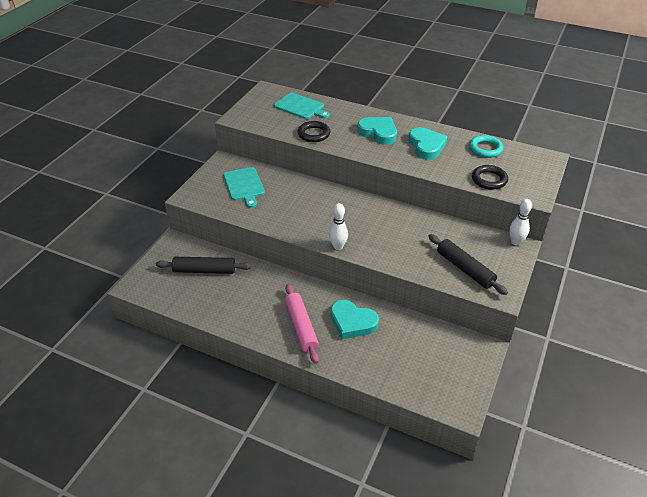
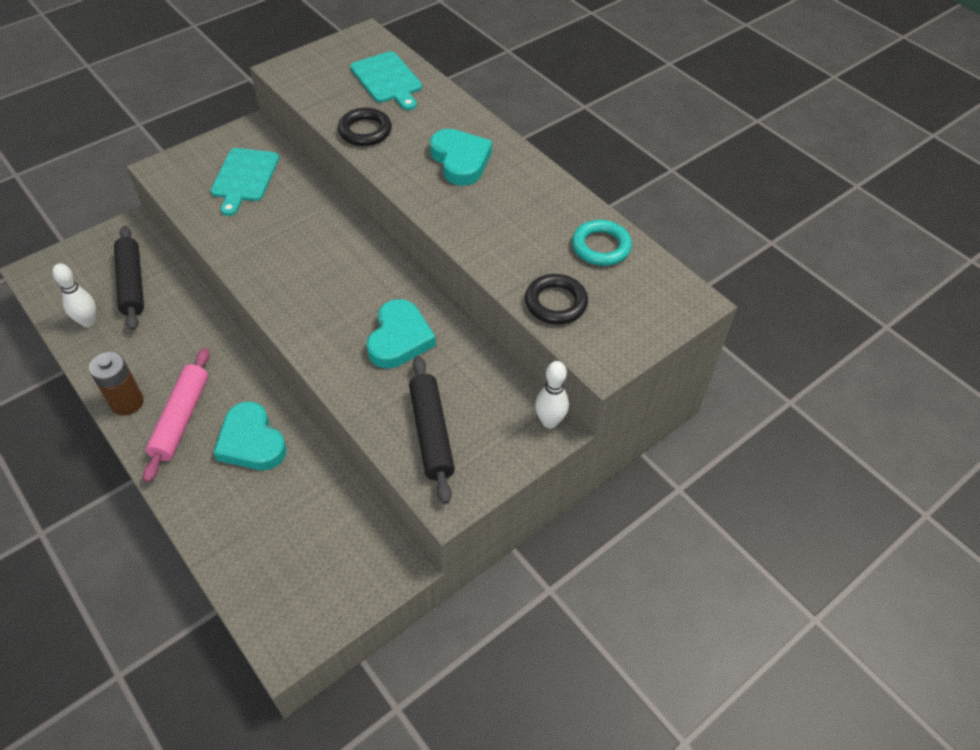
camera: 25 degrees right, 10 degrees up
(204, 270) = (132, 283): black rolling pin -> black rolling pin turned 45 degrees clockwise
(261, 331) = (127, 402): none -> brown battery
(338, 246) = (285, 321): white bowling pin -> white bowling pin (88, 322)
(426, 146) = (512, 208): turquoise heart -> turquoise heart (399, 338)

